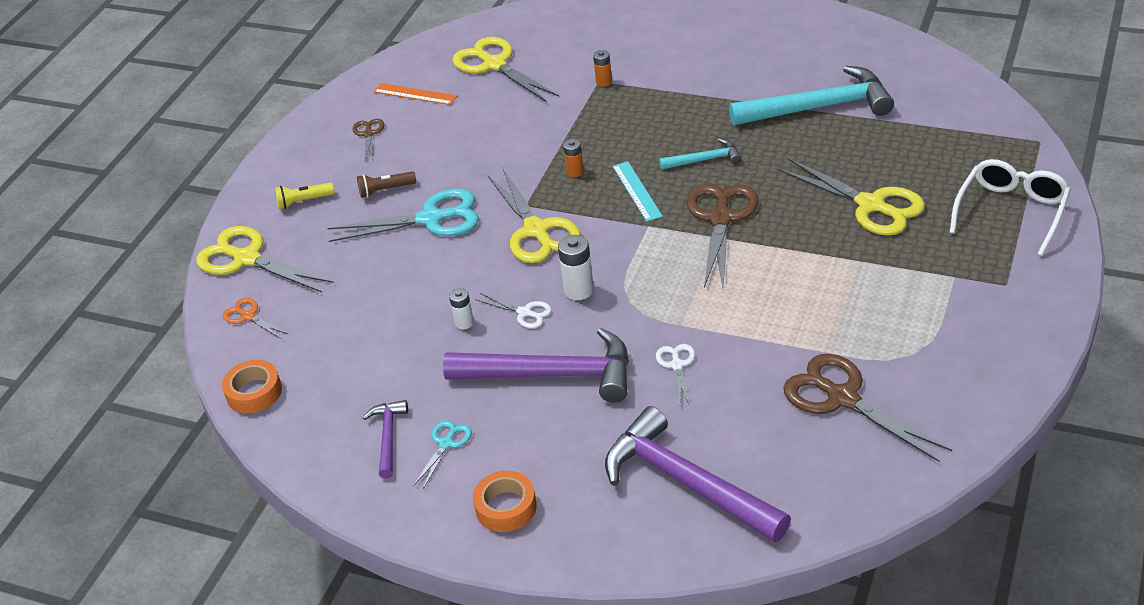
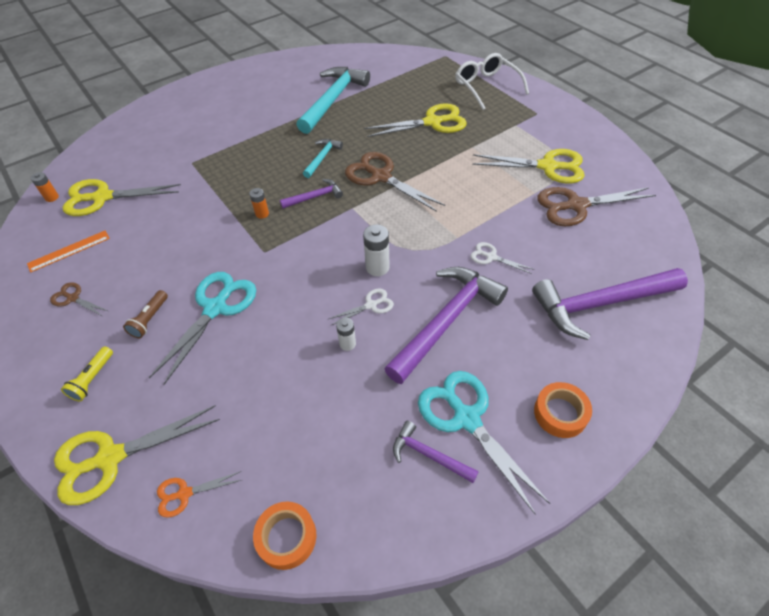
camera: 60 degrees left, 10 degrees up
(446, 443) = (466, 418): turquoise scissors -> turquoise scissors, size x2.01
(536, 230) = (296, 259): yellow scissors -> yellow scissors (547, 167)
(604, 82) = (195, 161): orange battery -> orange battery (52, 197)
(637, 191) = (315, 197): turquoise ruler -> purple hammer

